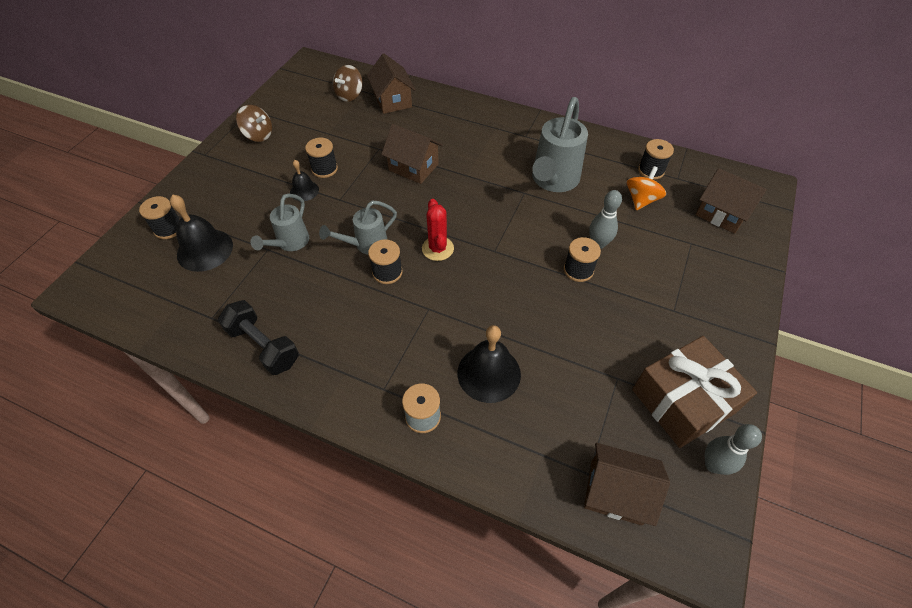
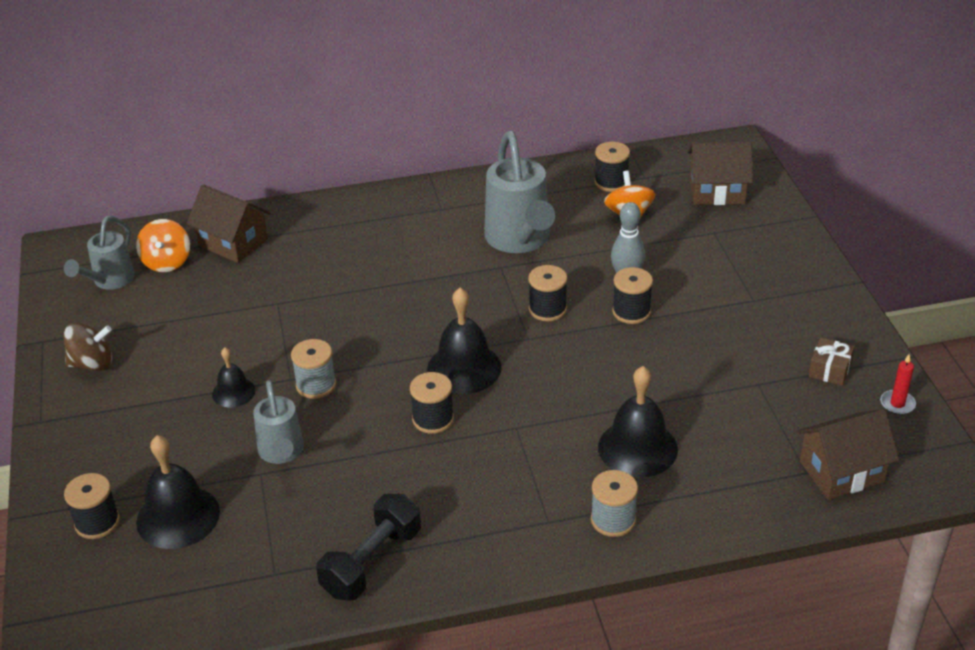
camera: 35 degrees left, 15 degrees down
(263, 346) = (372, 562): black dumbbell -> black dumbbell turned 60 degrees counterclockwise
(324, 169) = (232, 357): black spool -> black spool (547, 309)
(348, 211) = (316, 385): none -> grey spool
(349, 95) = (167, 262): brown spinning top -> orange spinning top
(366, 245) = (377, 407): grey watering can -> grey watering can (109, 281)
(413, 167) = (344, 302): brown house -> none
(437, 248) = (464, 368): red cactus -> black bell
(683, 401) = (829, 370): brown gift -> brown gift, size x0.43
(713, 465) = (897, 404): grey bowling pin -> red candle

